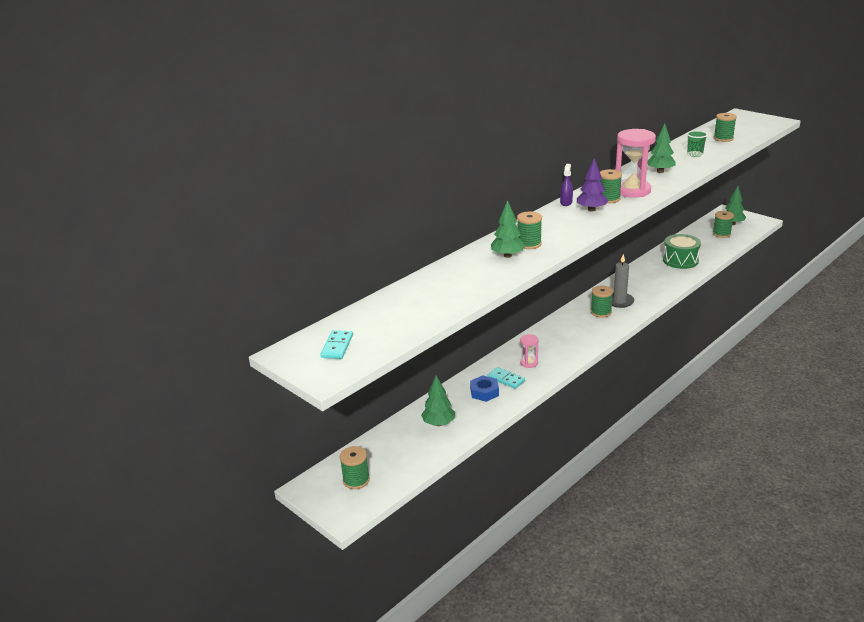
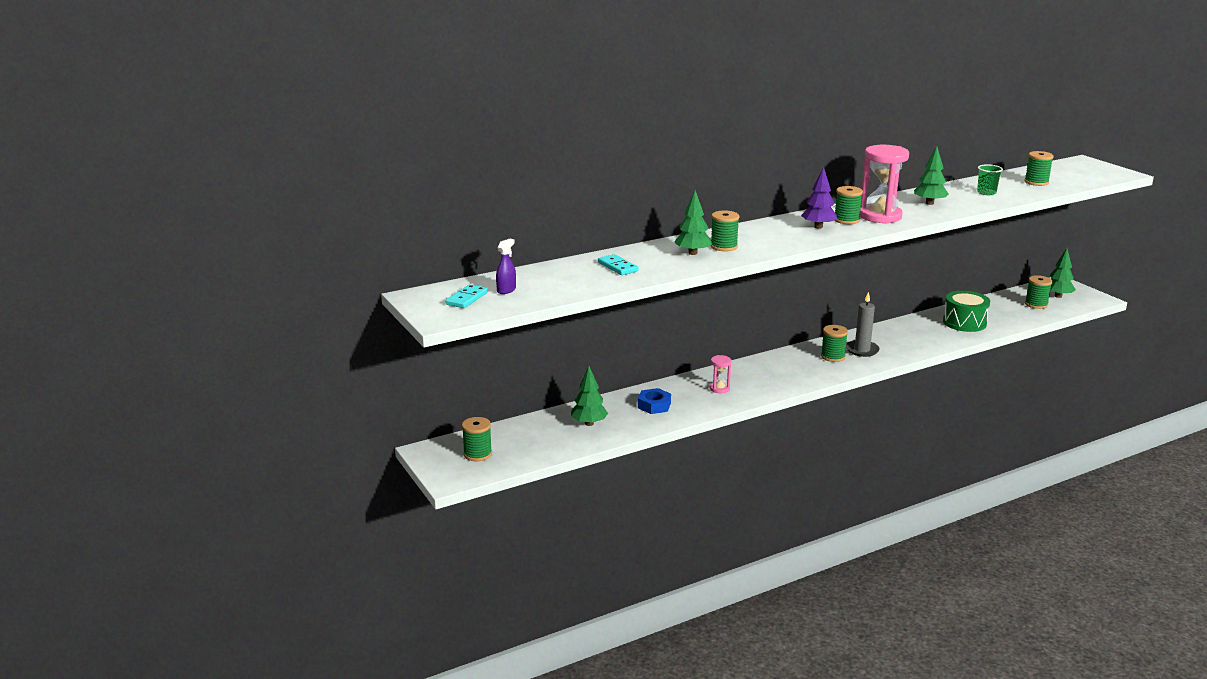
camera: 15 degrees right, 5 degrees down
(506, 379) = (684, 399): turquoise domino -> turquoise domino (617, 267)
(566, 203) = (796, 217): purple spray bottle -> purple spray bottle (506, 290)

